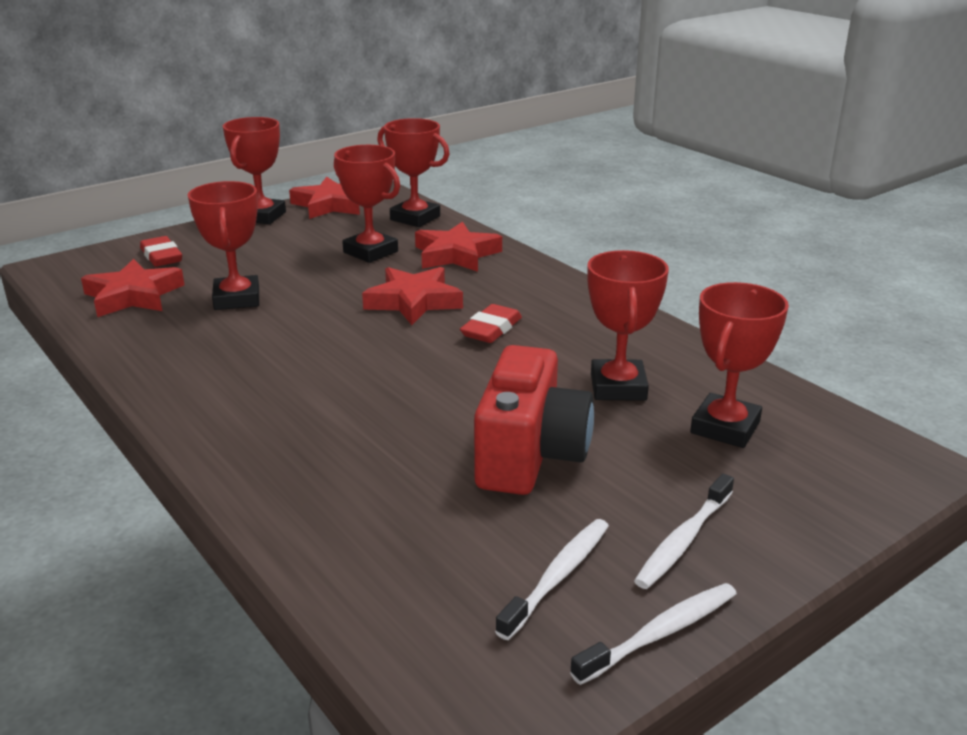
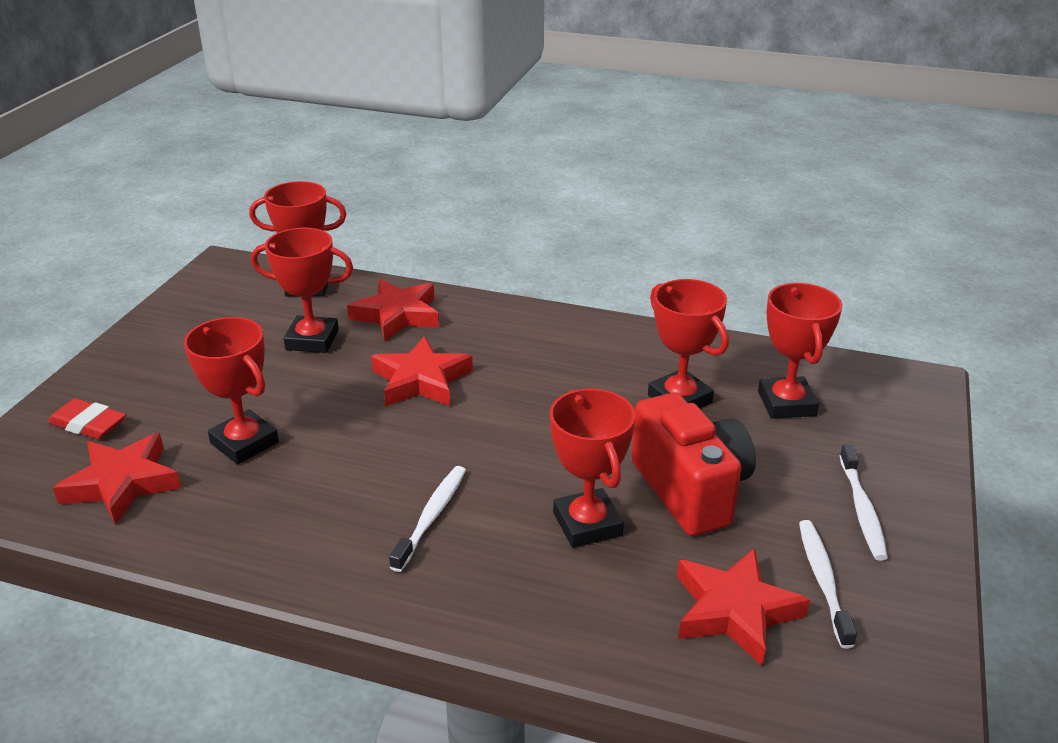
camera: 35 degrees left, 5 degrees up
(262, 216) = (139, 335): red trophy -> red trophy (587, 524)
(331, 205) = (199, 297): red star -> red star (734, 611)
(491, 329) = (522, 383): red eraser -> none
(660, 633) = (926, 588): white toothbrush -> white toothbrush (431, 517)

